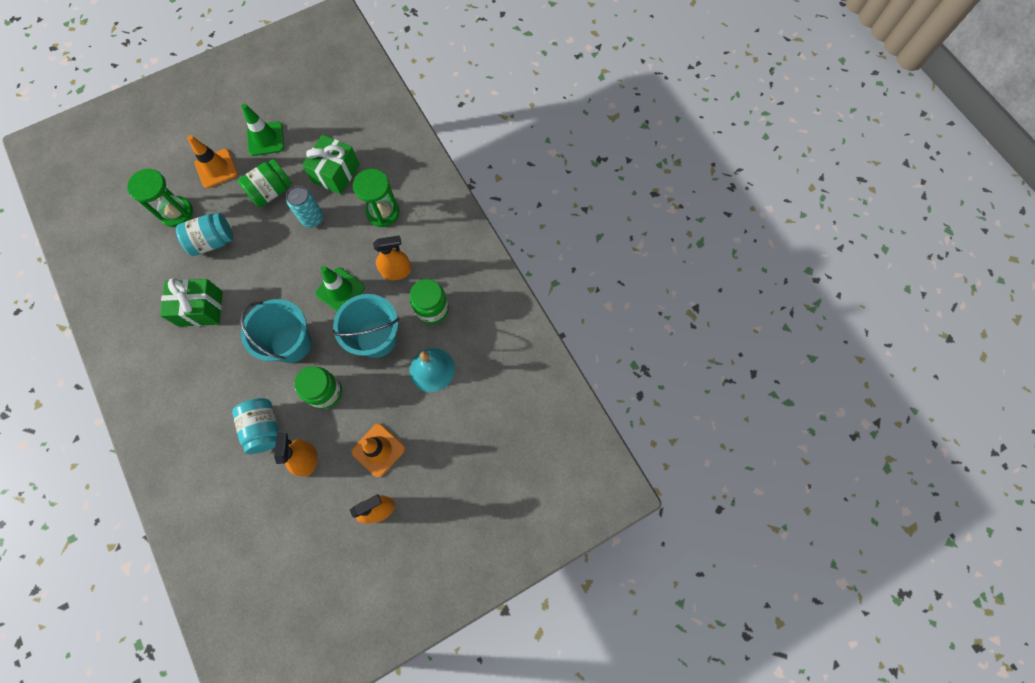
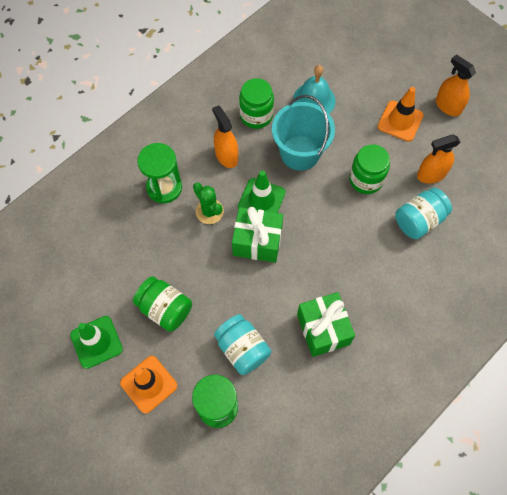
camera: 105 degrees left, 5 degrees down
(291, 343) = (330, 226): turquoise bucket -> none
(312, 218) = (188, 253): turquoise can -> none
(336, 173) = (127, 249): green gift -> green gift (257, 242)
(345, 244) = (209, 211): none -> green cactus

